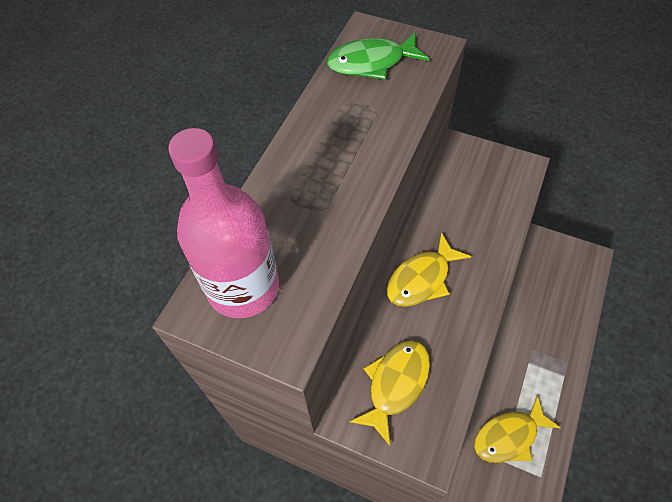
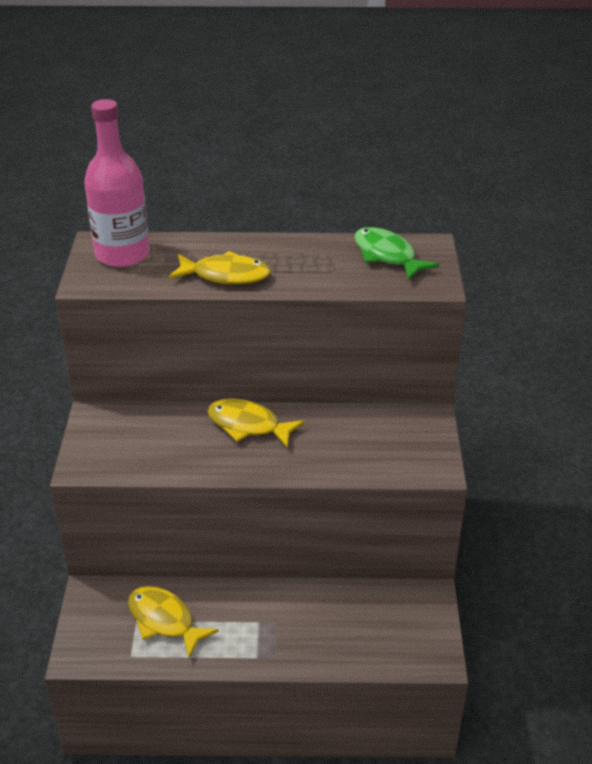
camera: 65 degrees right, 20 degrees down
(395, 384) = (133, 433): yellow fish -> yellow fish (226, 275)

